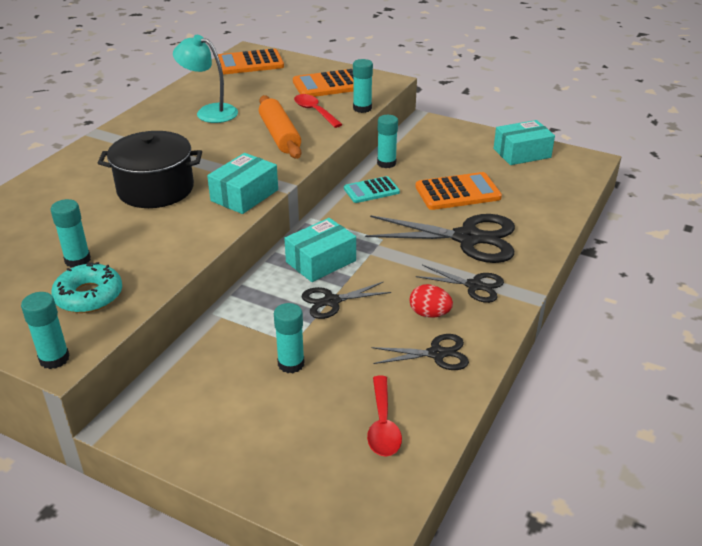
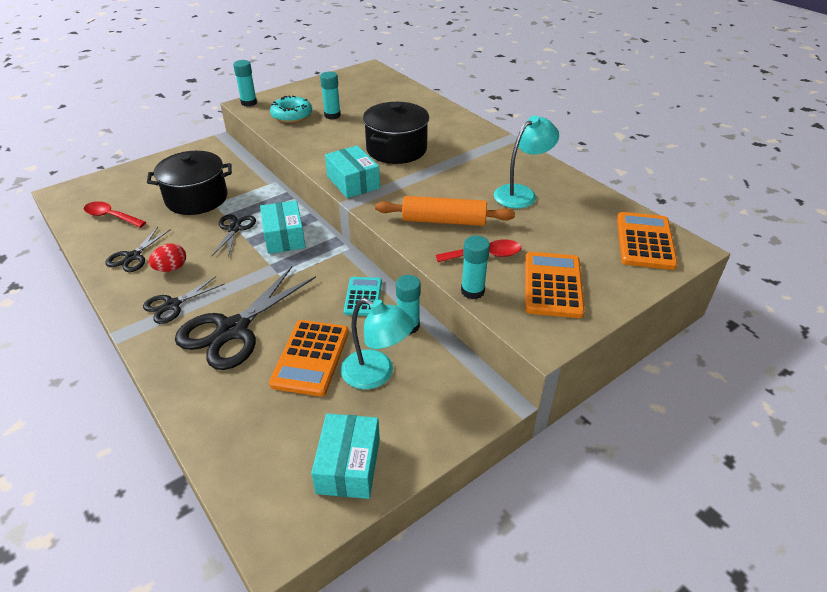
camera: 115 degrees right, 5 degrees up
(291, 364) = (196, 198): turquoise glue stick -> black pot
(445, 163) = (377, 374): none -> turquoise lamp

